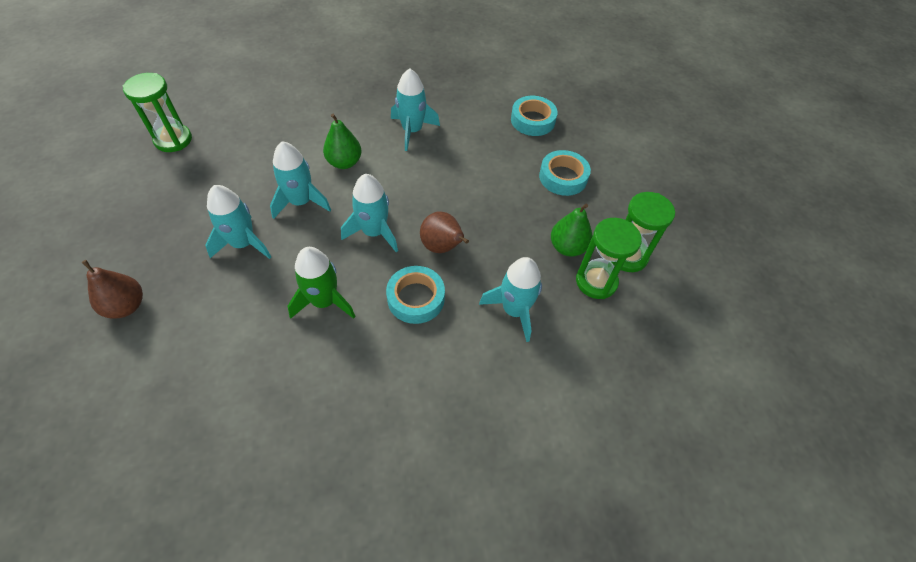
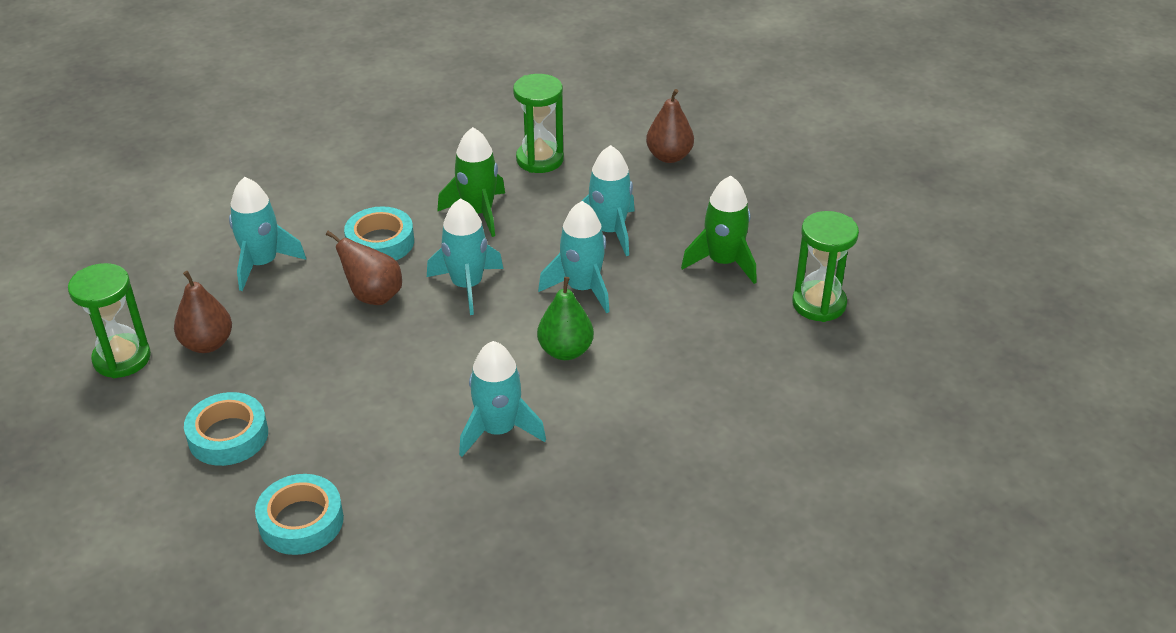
camera: 160 degrees right, 15 degrees down
(195, 188) = (723, 262): none -> green rocket
(567, 247) = (207, 344): green pear -> brown pear
(596, 281) = (164, 318): green hourglass -> green hourglass (540, 159)

